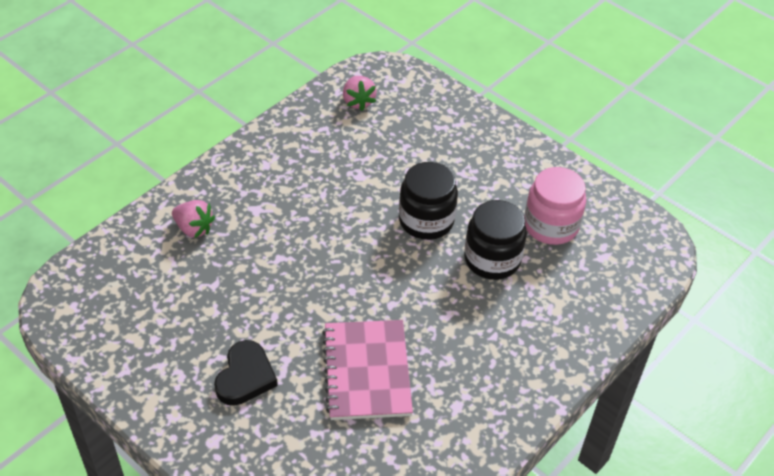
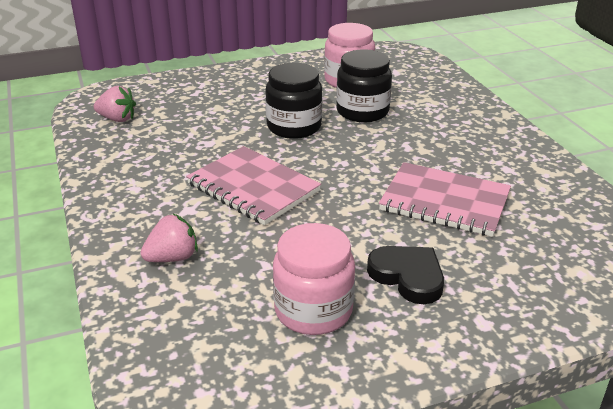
camera: 60 degrees left, 15 degrees down
(177, 332) = (313, 310): none -> pink jar
(309, 234) = (253, 187): none -> pink notebook

